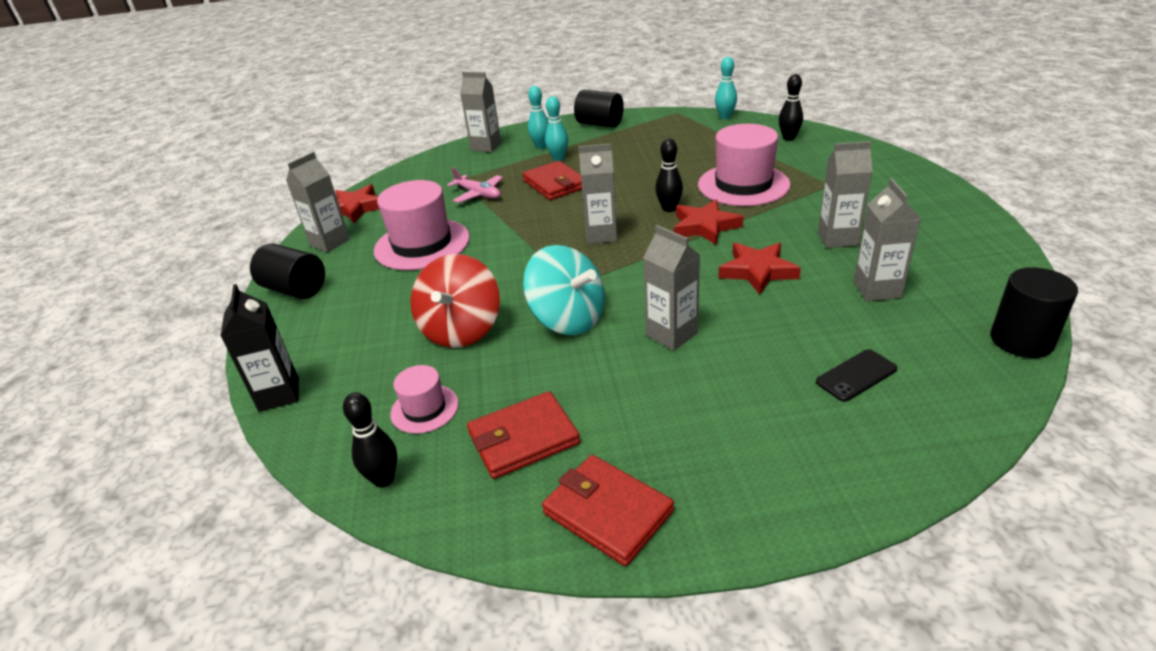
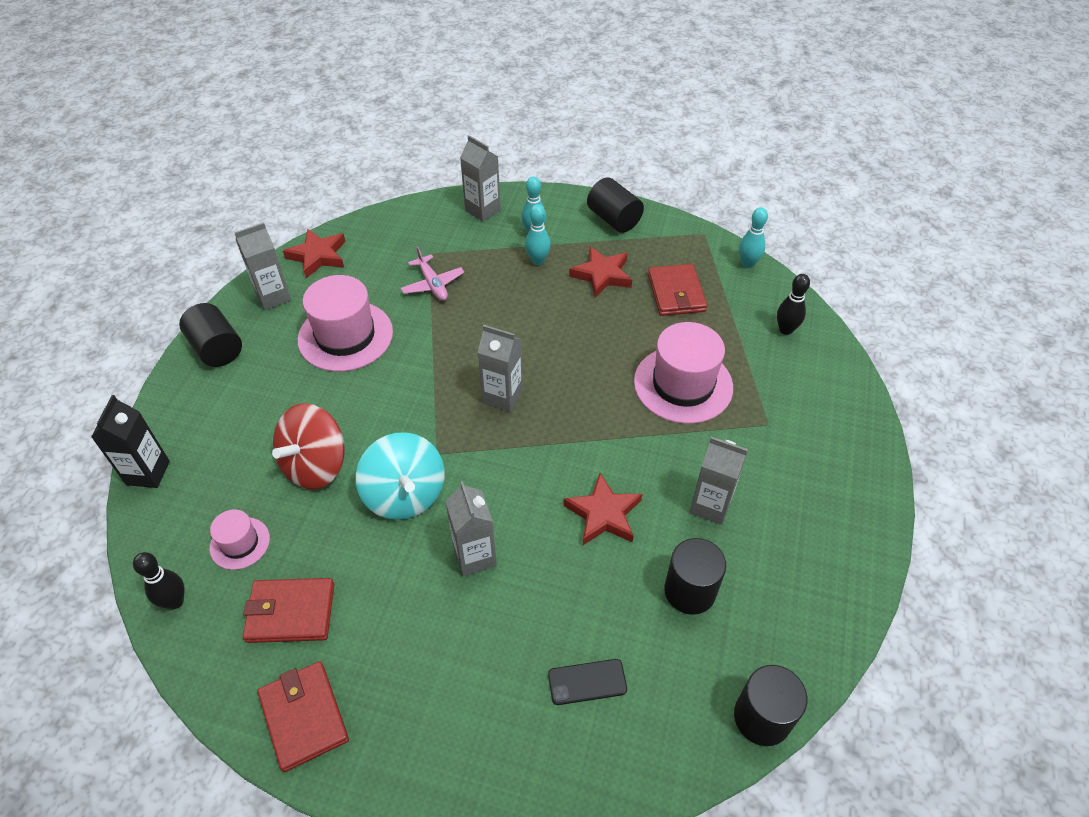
camera: 20 degrees right, 15 degrees up
(555, 184) = (510, 300): red wallet -> red wallet (676, 293)
(669, 208) = (588, 387): black bowling pin -> none
(704, 226) = (602, 429): red star -> red star (602, 275)
(877, 289) = (690, 591): grey carton -> black cylinder

